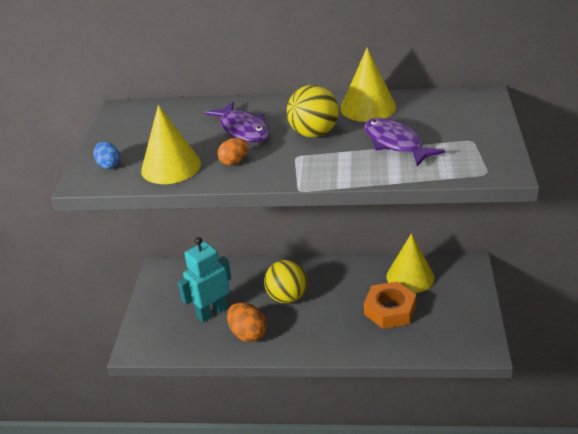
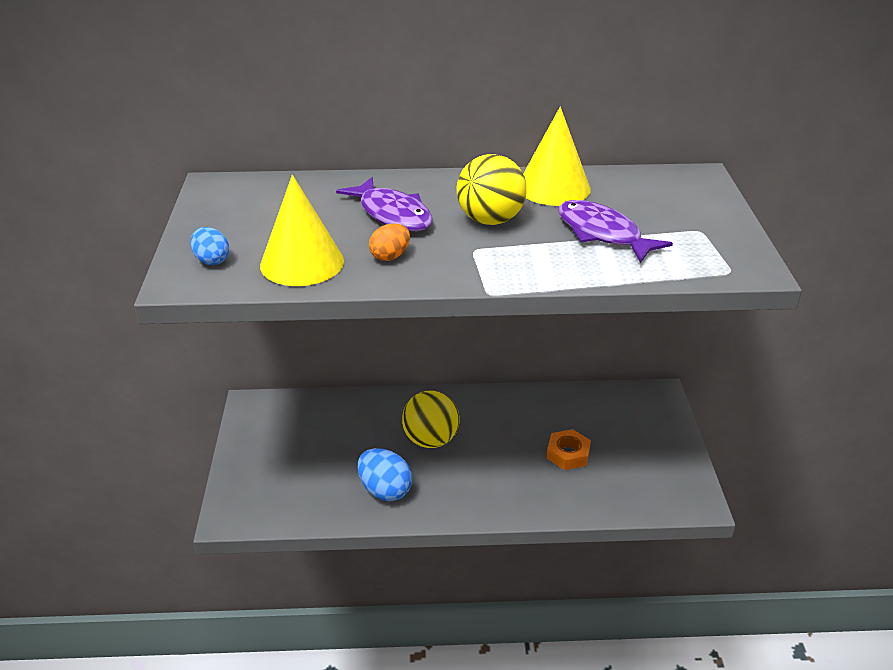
camera: 10 degrees left, 0 degrees up
(212, 312) = (332, 462): turquoise robot -> none
(248, 334) = (385, 490): orange egg -> blue egg
(390, 310) = (568, 454): orange nut -> orange nut, size x0.66
(410, 277) = (586, 410): yellow cone -> none

